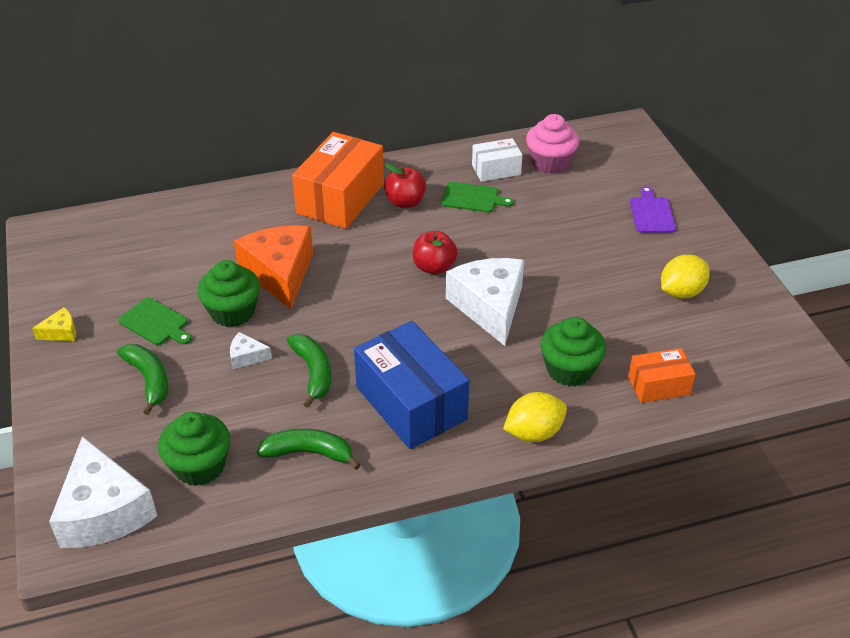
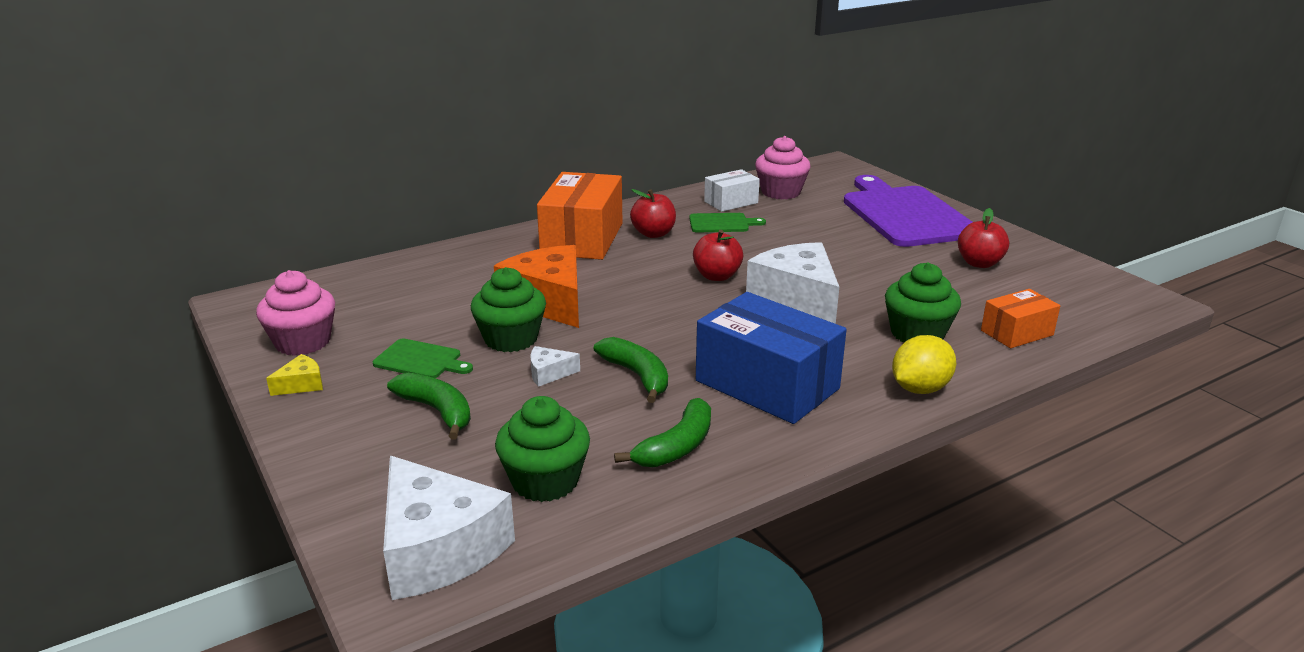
camera: 15 degrees left, 15 degrees down
(75, 286) = (303, 342): none -> pink cupcake
(309, 453) = (676, 446): green banana -> green banana turned 135 degrees clockwise
(651, 213) = (905, 214): purple cutting board -> purple cutting board, size x2.28
(681, 292) = (979, 263): yellow lemon -> red apple

